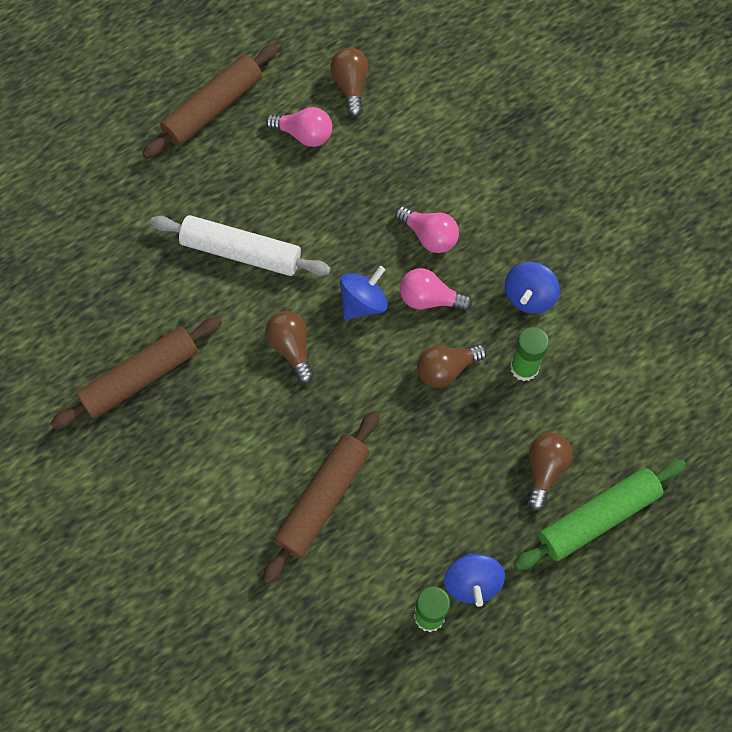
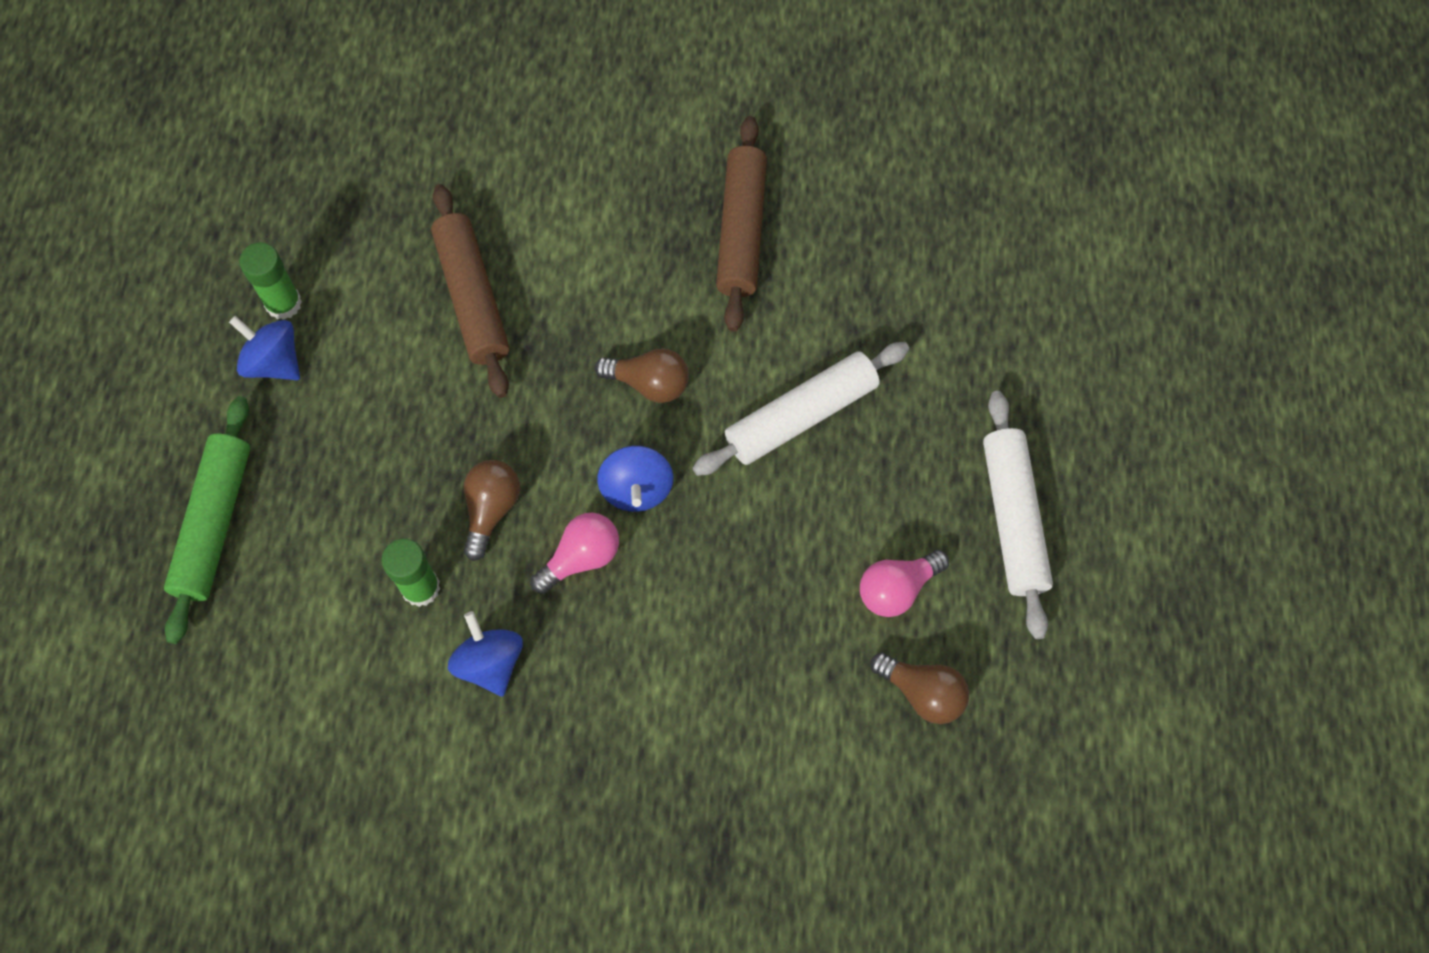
camera: 130 degrees right, 0 degrees up
(213, 108) = (1013, 518): brown rolling pin -> white rolling pin
(429, 236) = (653, 619): pink light bulb -> none
(544, 470) = (305, 515): brown light bulb -> none

